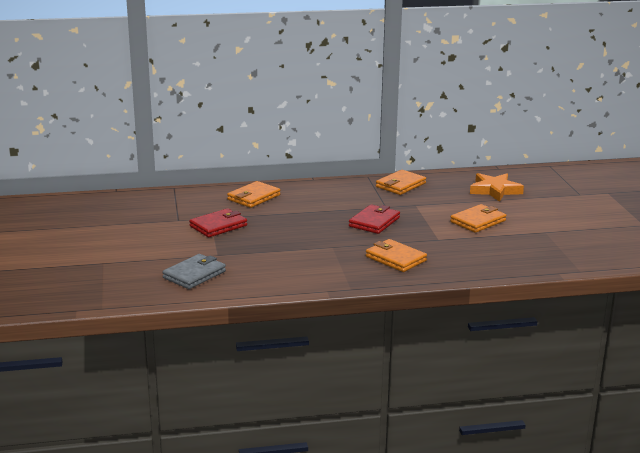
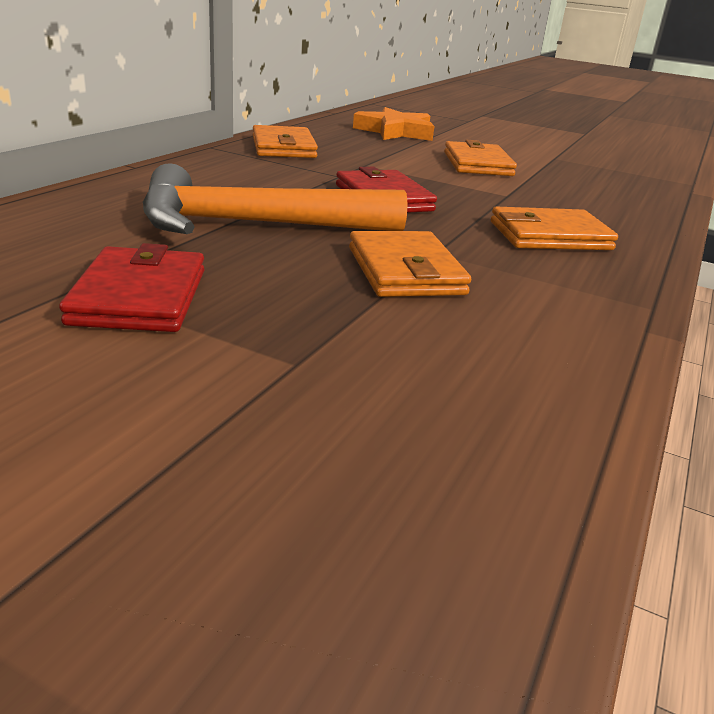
camera: 55 degrees left, 5 degrees up
(194, 274) = (377, 451): grey wallet -> none
(254, 197) = (89, 218): orange wallet -> orange wallet (405, 271)
(298, 216) = (254, 224): none -> orange hammer

